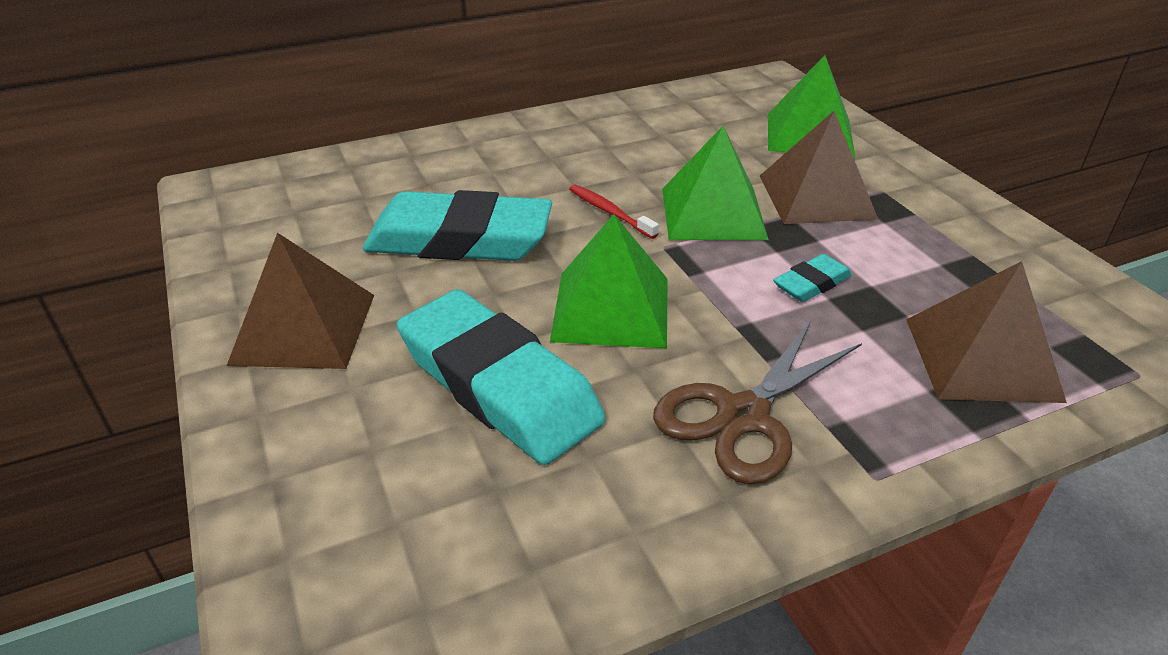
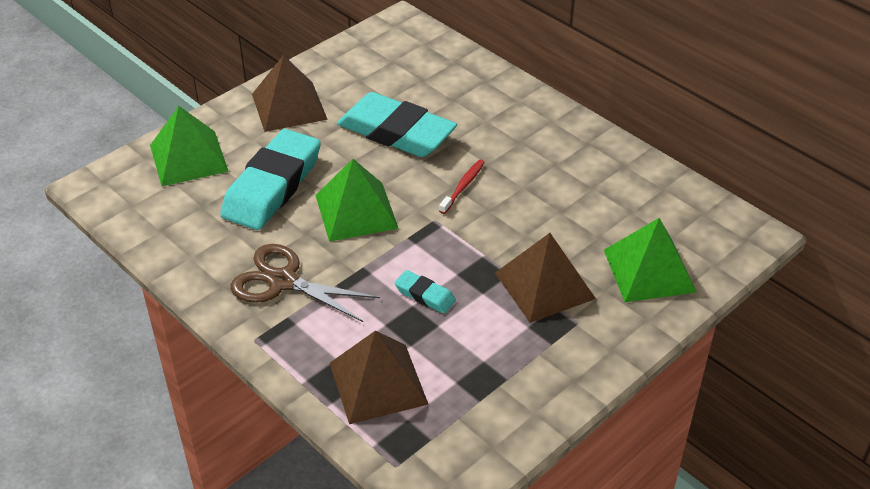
camera: 70 degrees right, 5 degrees up
(459, 239) = (396, 132): turquoise eraser -> turquoise eraser turned 45 degrees counterclockwise
(712, 213) = (489, 235): green pyramid -> green pyramid (188, 158)

